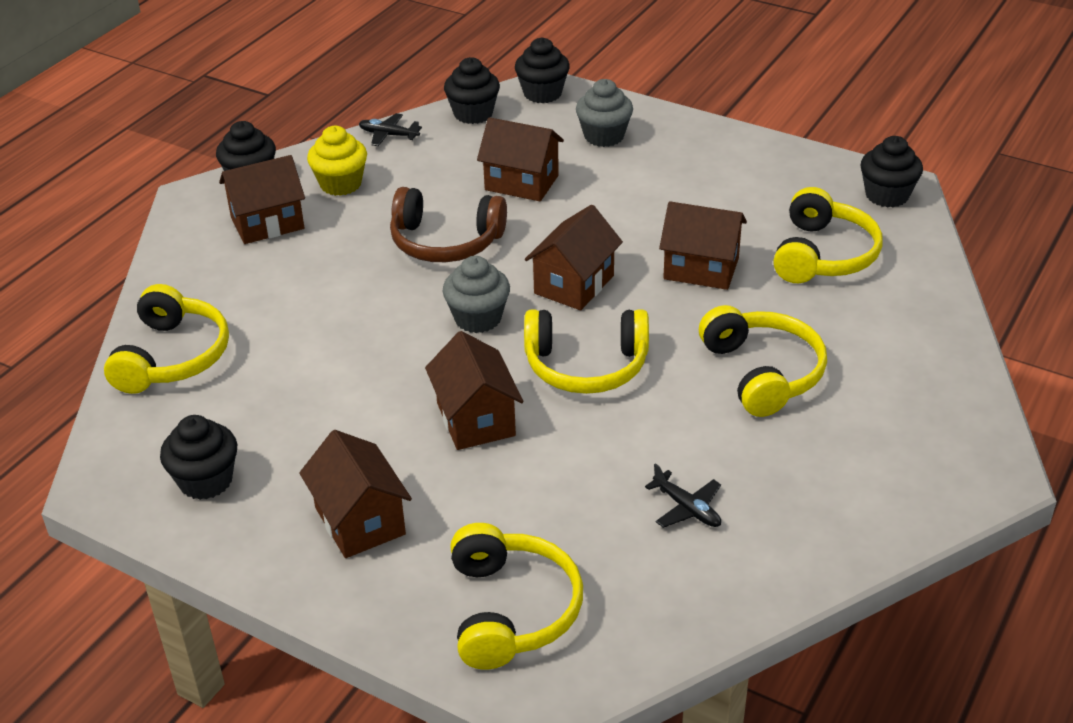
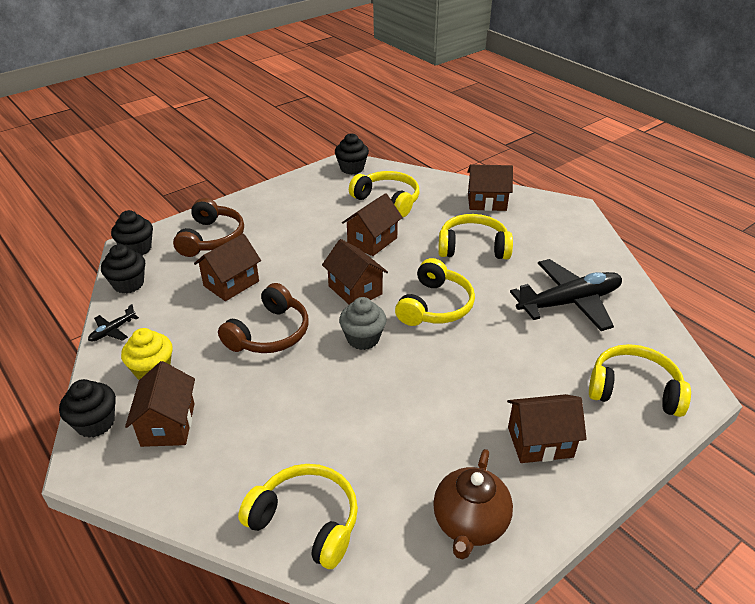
camera: 70 degrees left, 0 degrees up
(206, 481) = (469, 524): black cupcake -> brown teapot
(476, 419) = (463, 364): brown house -> brown house (487, 202)
(604, 136) = (211, 238): grey cupcake -> brown headphones
(687, 508) = (569, 302): black plane -> black plane, size x2.37

